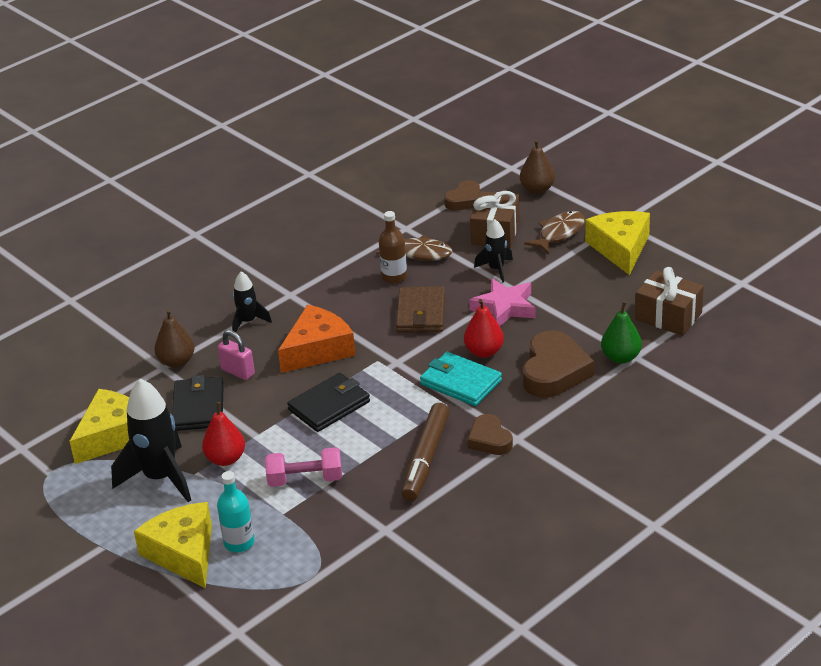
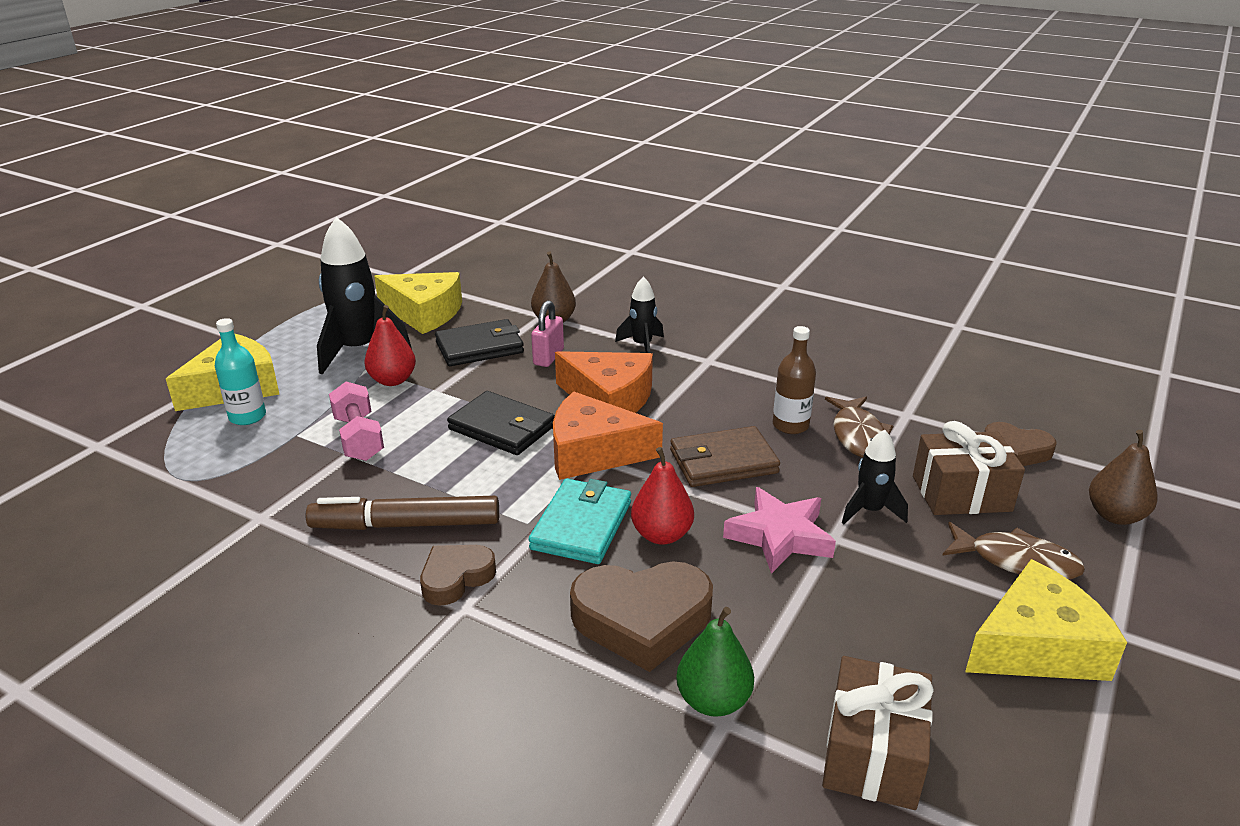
camera: 70 degrees right, 5 degrees down
(382, 367) = (593, 452): none -> orange cheese

